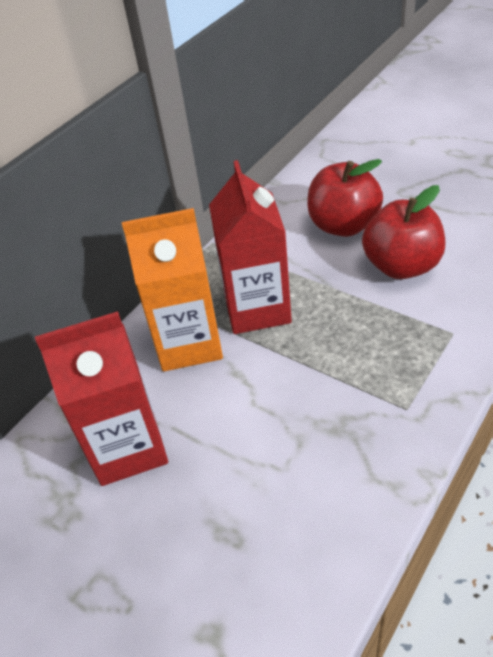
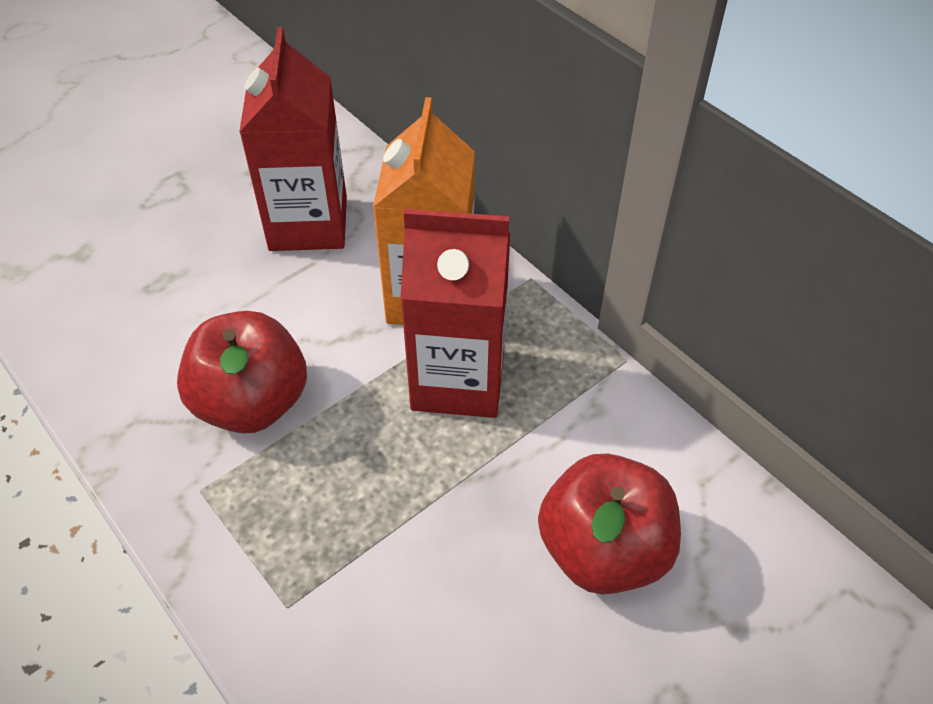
camera: 100 degrees right, 5 degrees up
(401, 266) = (462, 599): red apple -> red apple (252, 403)

